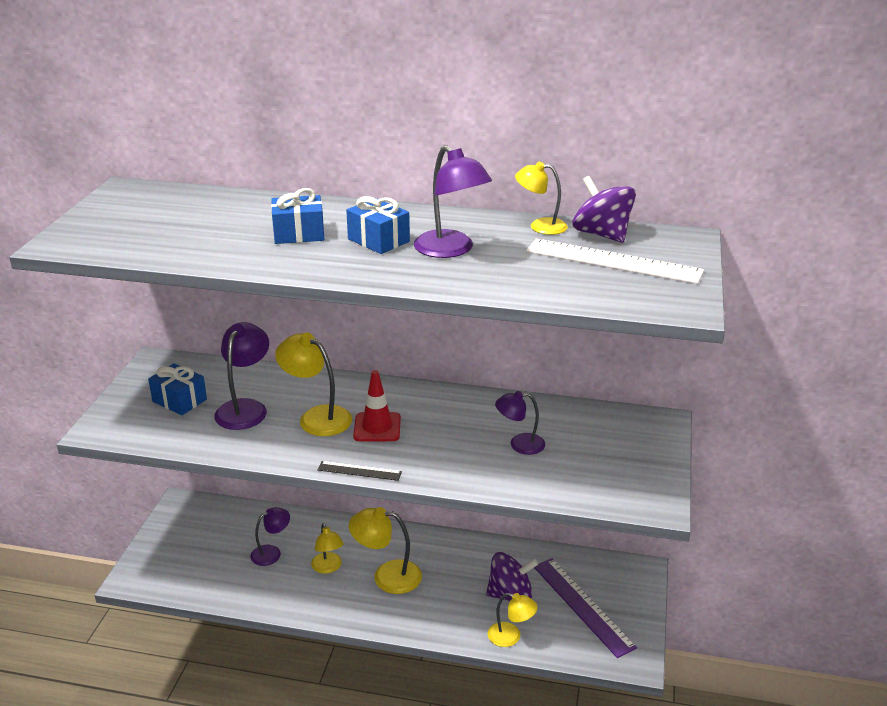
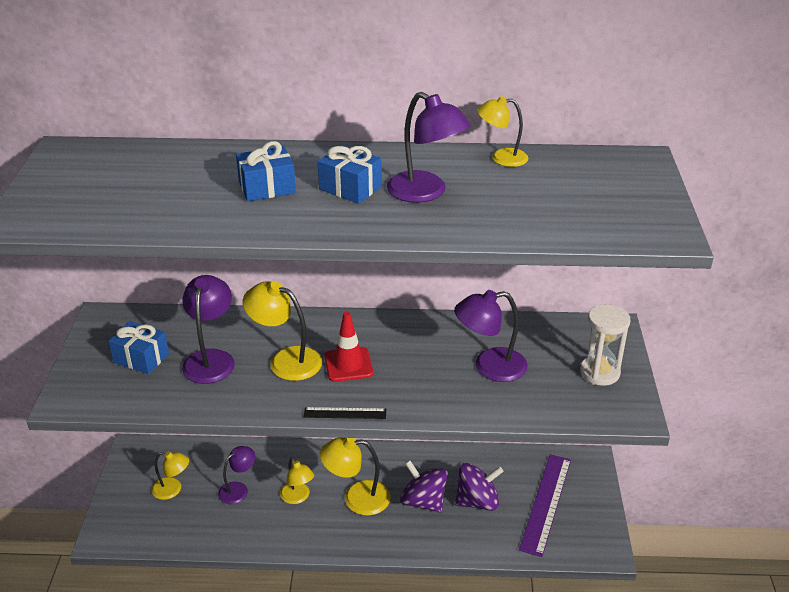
camera: 10 degrees left, 5 degrees up
(511, 637) = (488, 543): yellow lamp -> yellow lamp (172, 490)
(519, 444) = (489, 367): purple lamp -> purple lamp, size x1.55
(582, 606) = (545, 503): purple ruler -> purple ruler turned 60 degrees clockwise
(601, 234) = (563, 162): purple spinning top -> purple spinning top (423, 501)
(613, 261) = (584, 191): white ruler -> none
(633, 462) = (599, 372): none -> white hourglass

